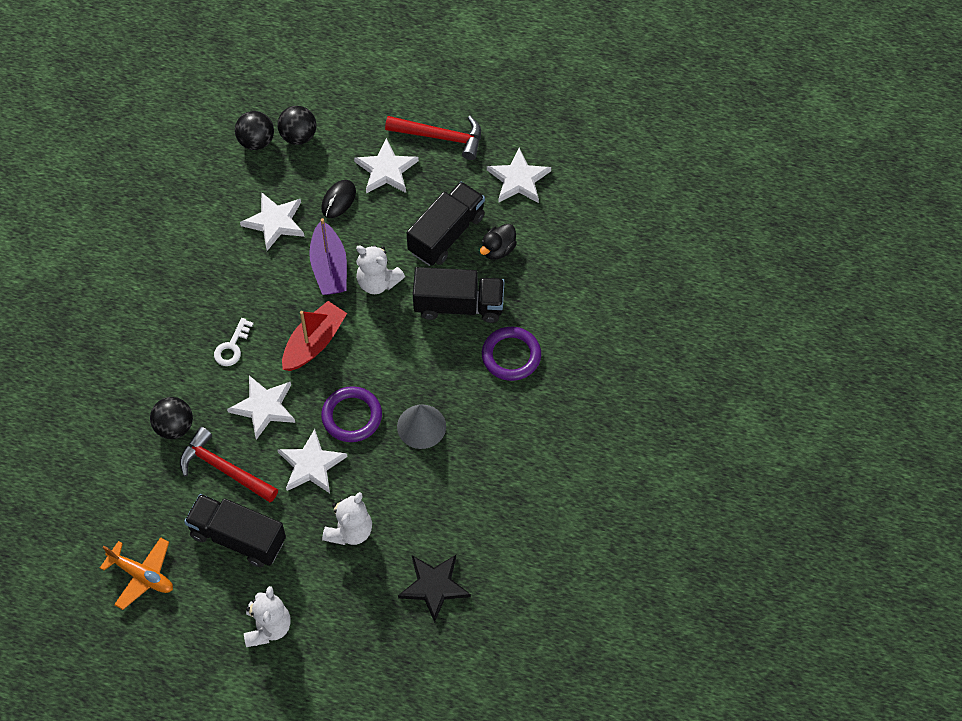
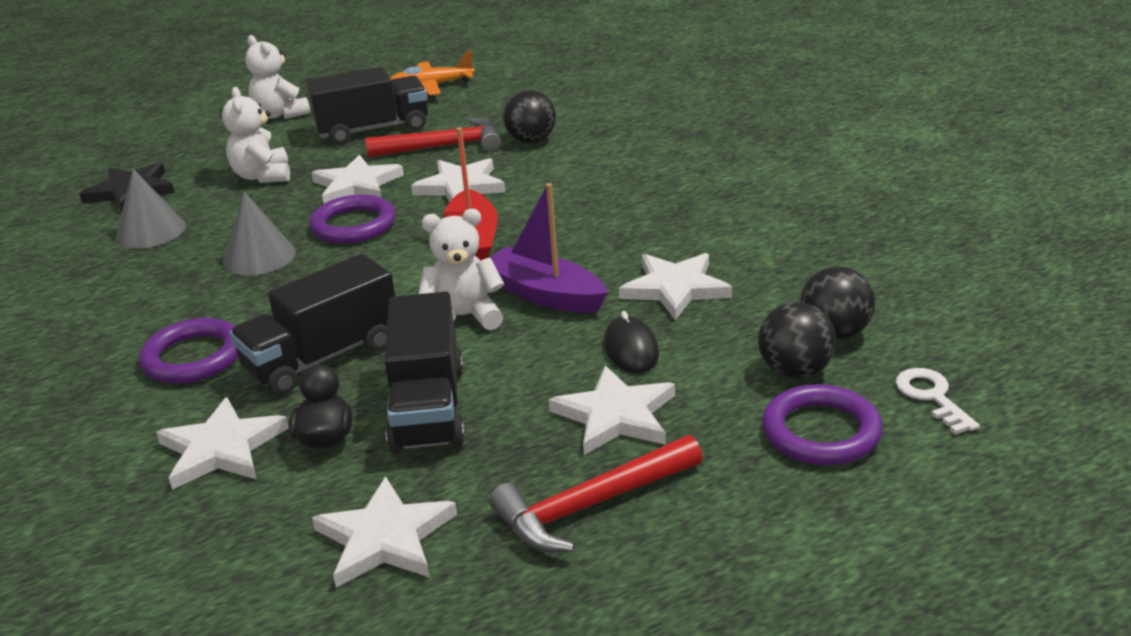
camera: 140 degrees right, 30 degrees down
(232, 347) = (558, 197): white key -> white key (931, 397)
(331, 103) = (821, 432): none -> purple ring
(455, 513) = (151, 231): none -> grey cone
(540, 277) = (221, 449): none -> white star

